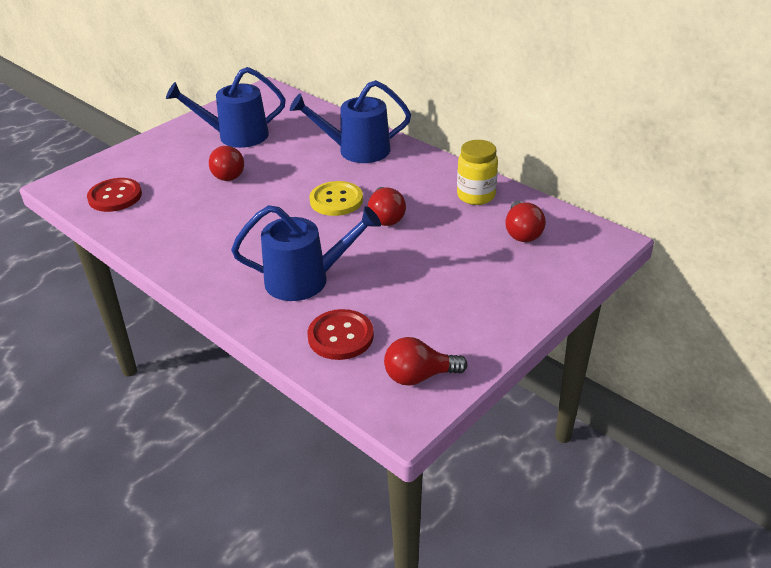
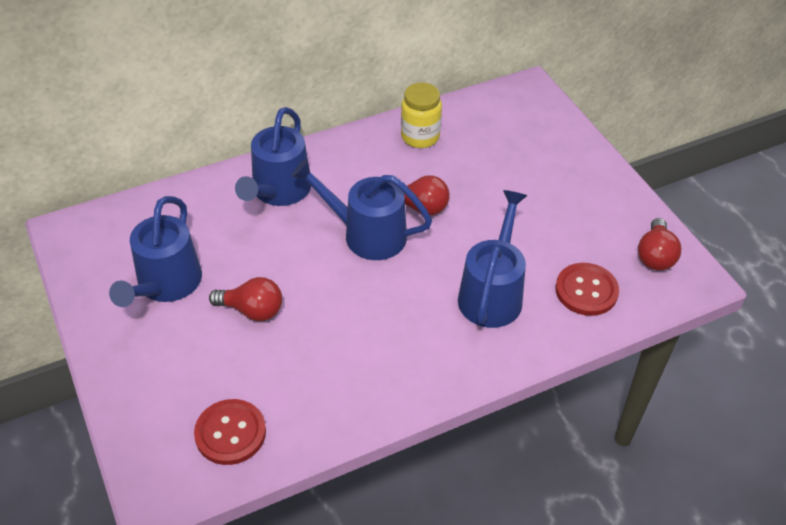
camera: 70 degrees left, 10 degrees up
(336, 200) = (367, 234): yellow button -> blue watering can
(522, 233) = (494, 130): red light bulb -> none

